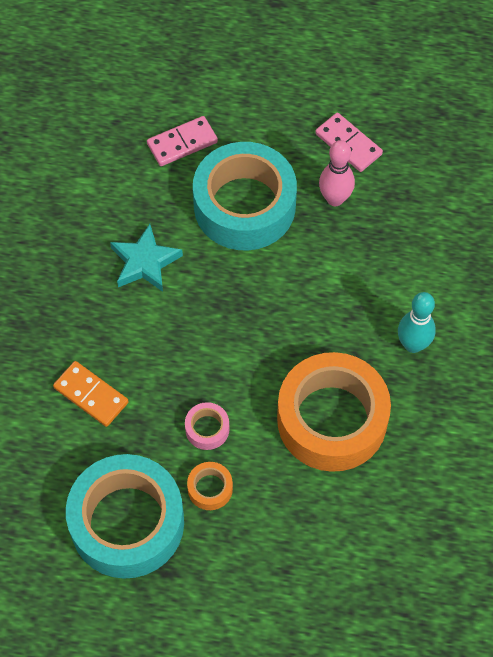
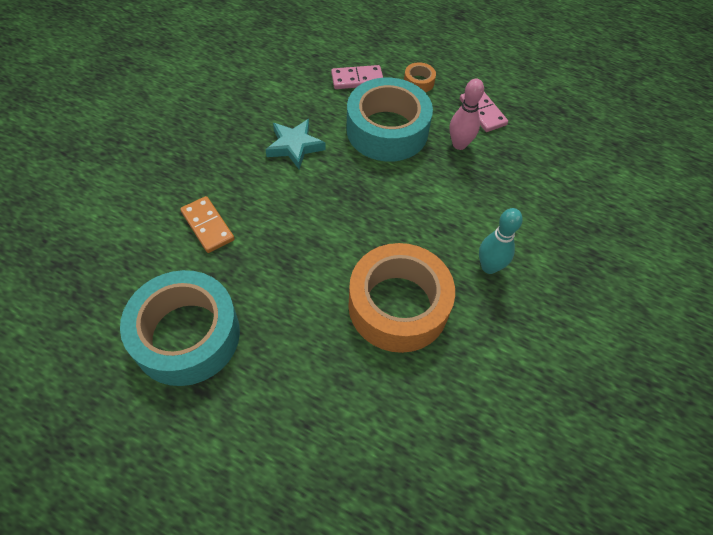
camera: 15 degrees right, 5 degrees down
(207, 429) = (289, 280): pink tape -> none
(210, 488) = (270, 329): orange tape -> orange tape (419, 82)

